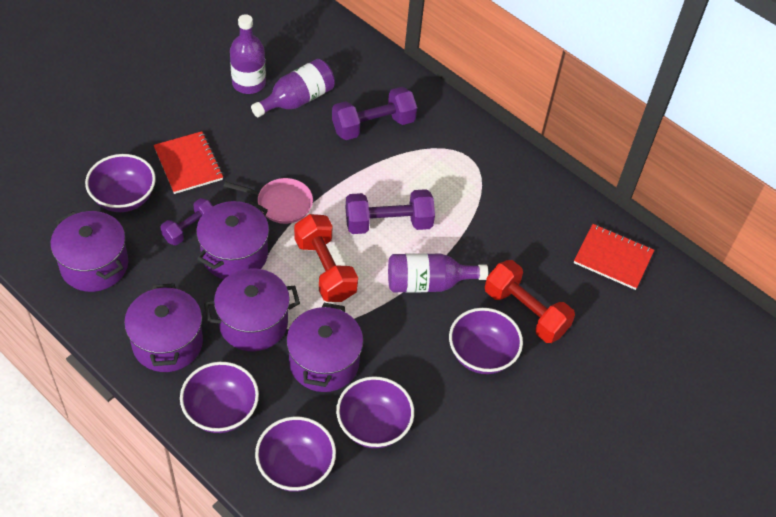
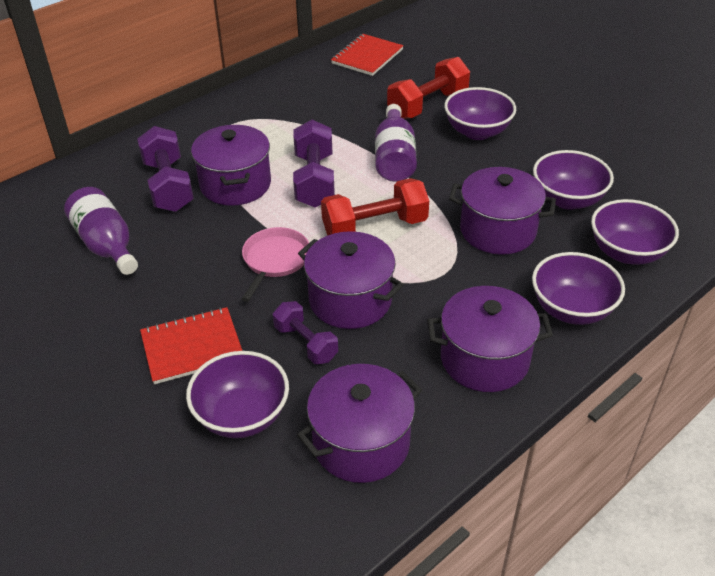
camera: 80 degrees left, 10 degrees down
(249, 83) = (60, 289): purple bottle -> none
(253, 323) = (450, 284): purple pot -> purple pot (235, 184)

